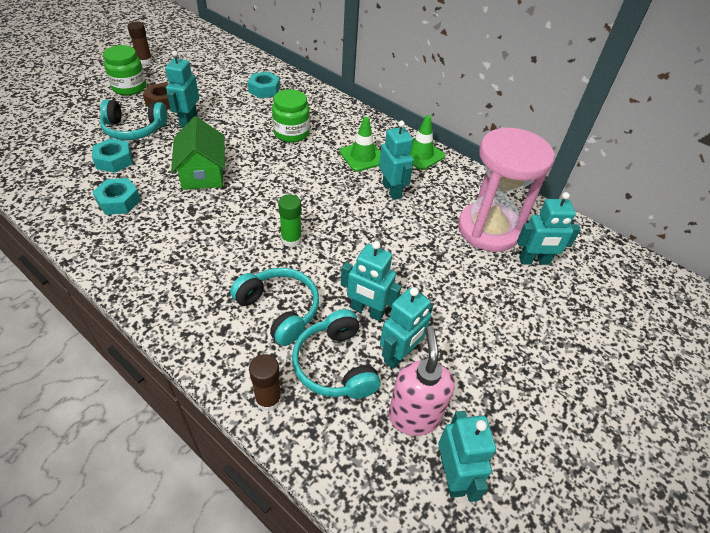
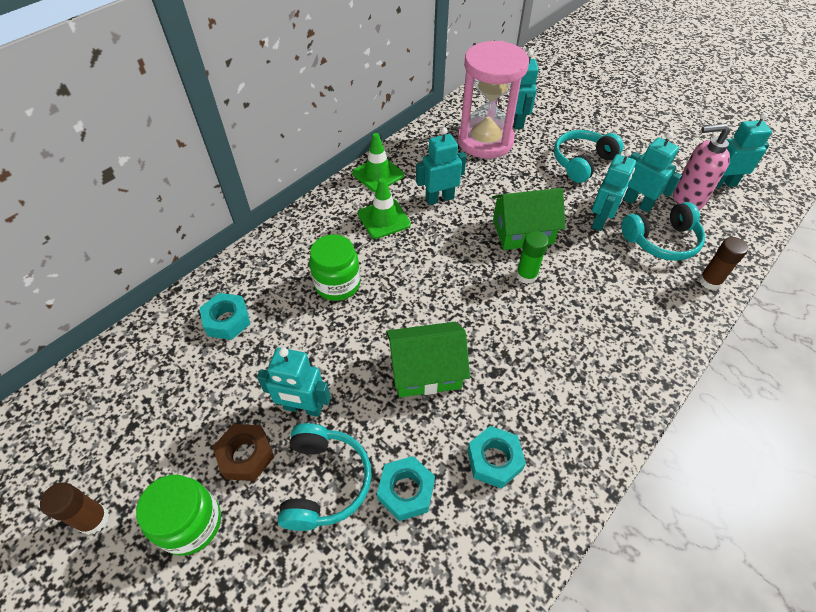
camera: 85 degrees left, 5 degrees up
(279, 310) = (618, 279): turquoise headphones -> turquoise headphones (582, 162)
(348, 243) = (522, 232): none -> green house

